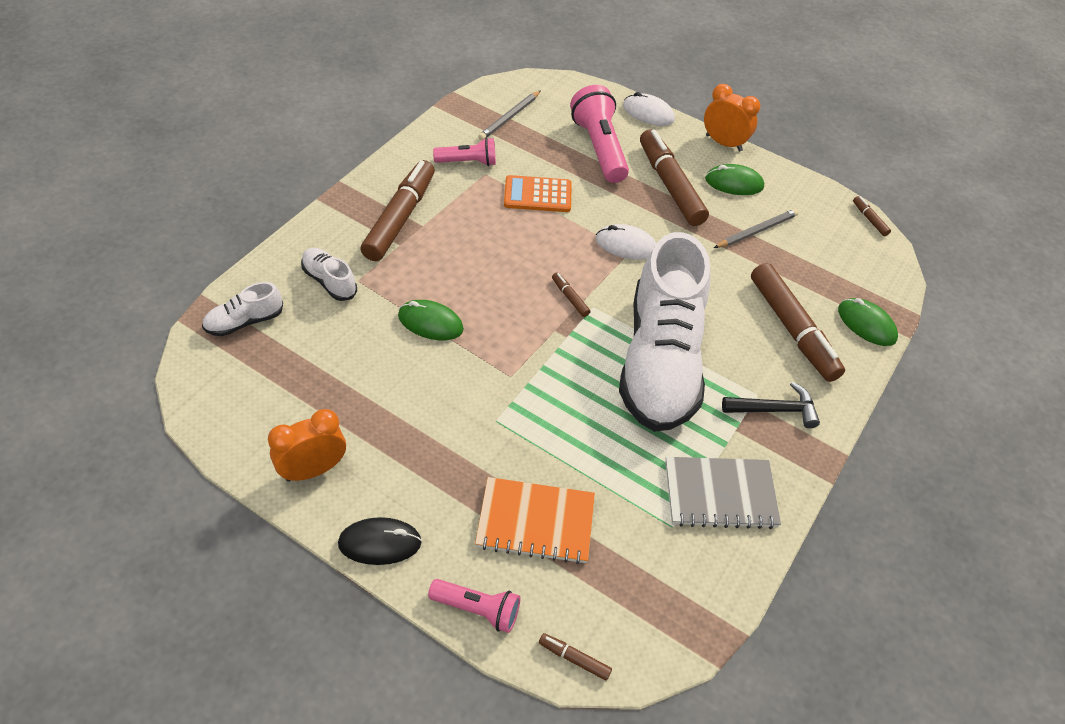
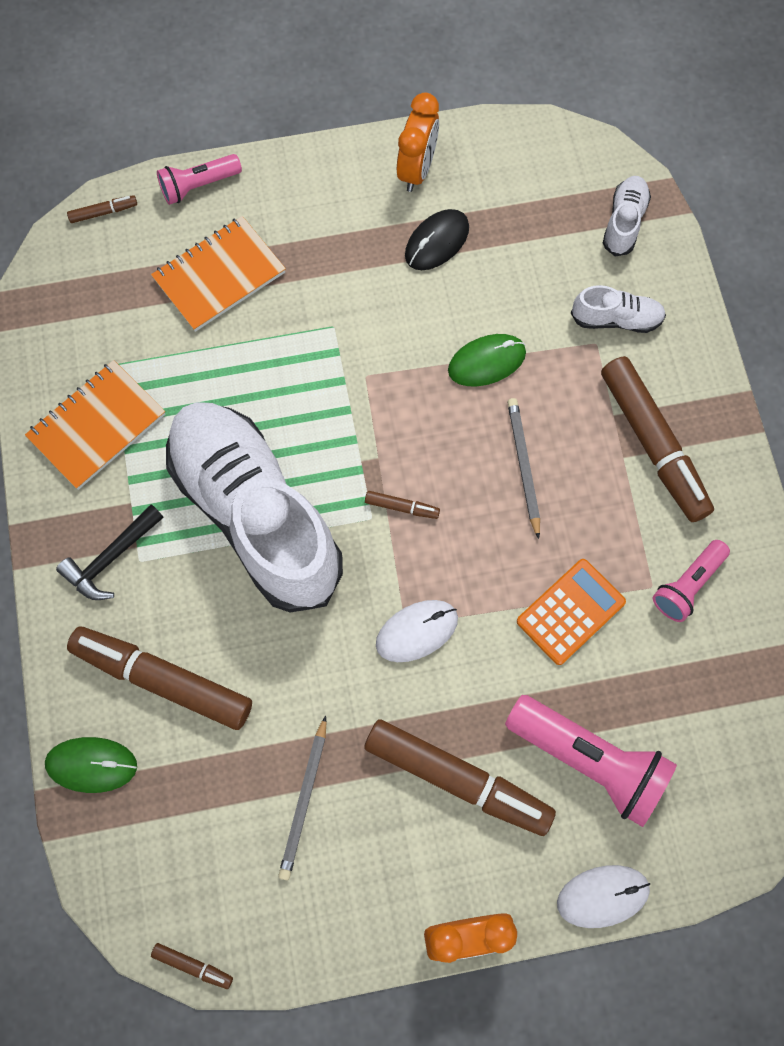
camera: 140 degrees right, 20 degrees up
(380, 543) = (311, 167): black mouse -> black mouse (437, 242)
(509, 117) = (733, 706): grey pencil -> grey pencil (523, 466)
(720, 494) = (97, 426): grey notebook -> orange notebook
(734, 183) = (393, 863): green mouse -> none

